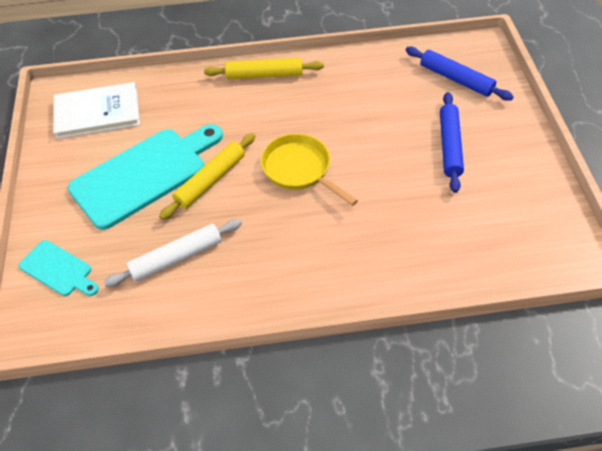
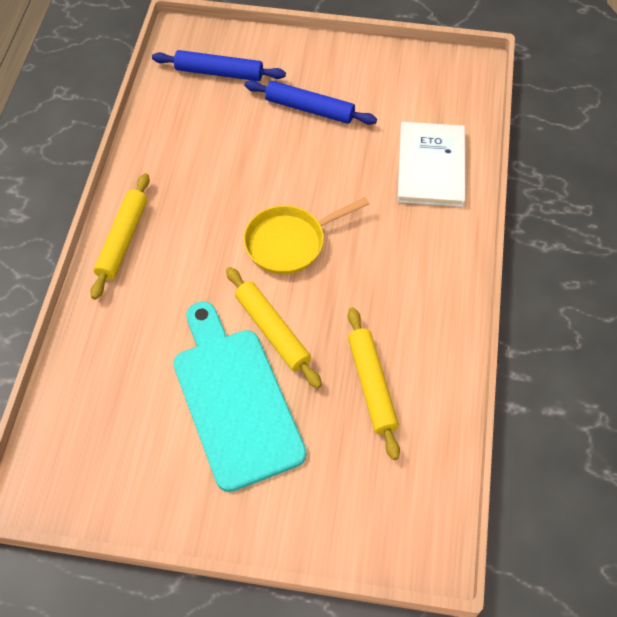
camera: 75 degrees left, 5 degrees up
(58, 269) = (349, 515): turquoise cutting board -> none
(97, 112) = (98, 442): white book -> white book (431, 166)
(176, 257) = (372, 385): white rolling pin -> yellow rolling pin
(456, 79) = (219, 72): blue rolling pin -> blue rolling pin turned 45 degrees clockwise

